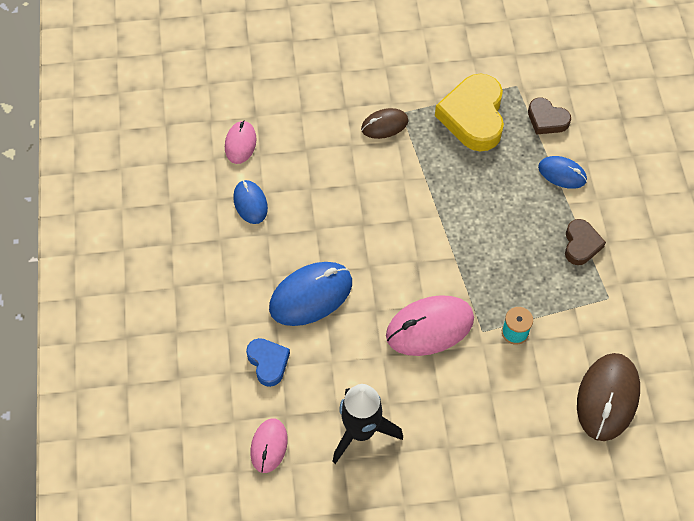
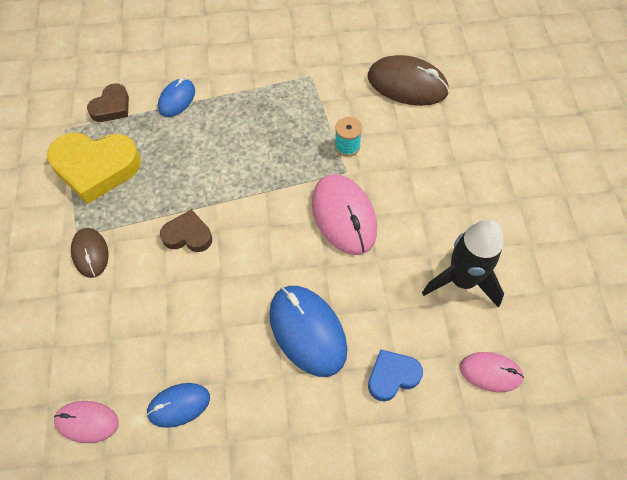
camera: 90 degrees left, 0 degrees up
(581, 244) = (256, 91): brown heart -> brown heart (188, 235)

